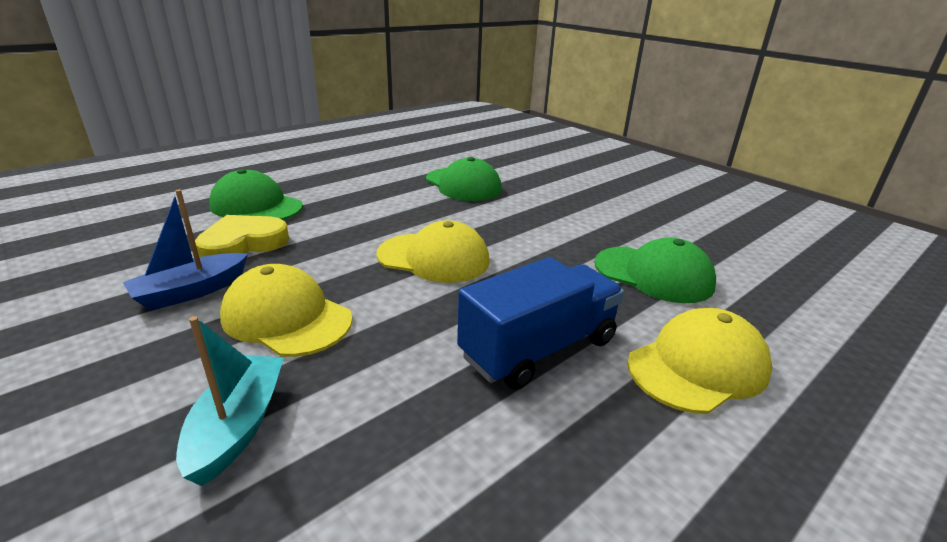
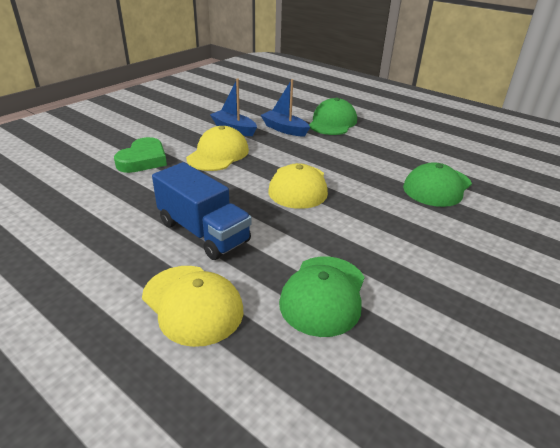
camera: 80 degrees right, 5 degrees up
(238, 426) = (143, 160): turquoise boat -> green heart
(243, 244) = (284, 129): yellow heart -> blue boat

